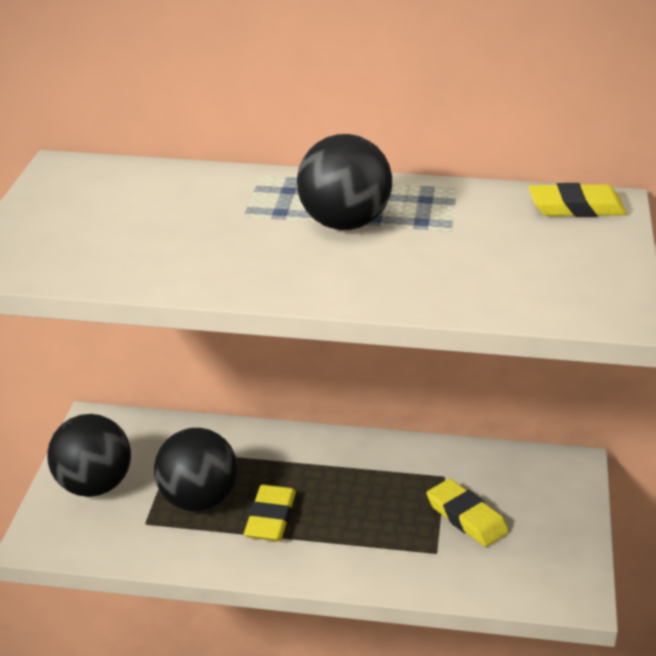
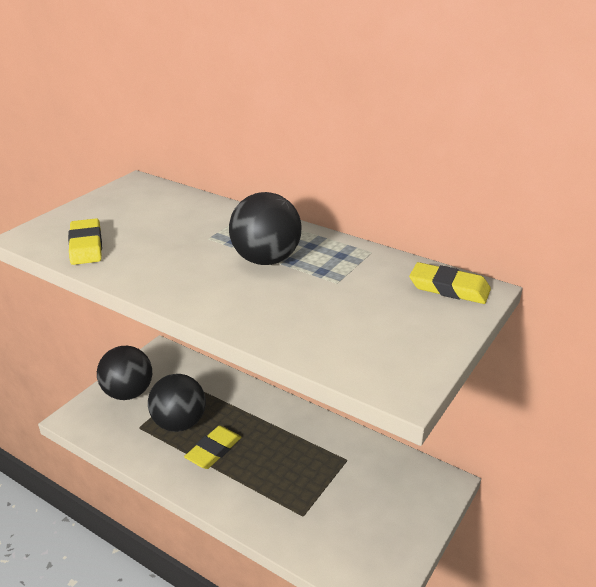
camera: 25 degrees right, 0 degrees up
(466, 517) = (341, 496): yellow eraser -> yellow eraser (86, 246)

